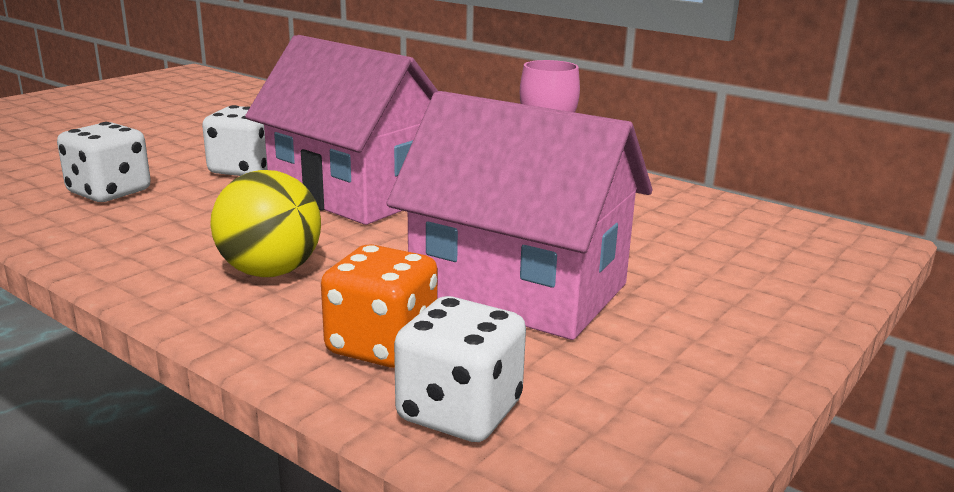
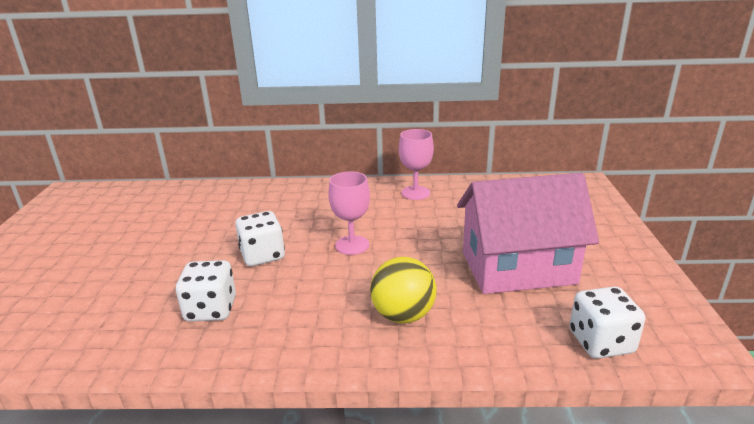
camera: 35 degrees left, 5 degrees up
(355, 193) = (352, 245): pink house -> pink goblet
(382, 345) = (521, 328): orange dice -> none

